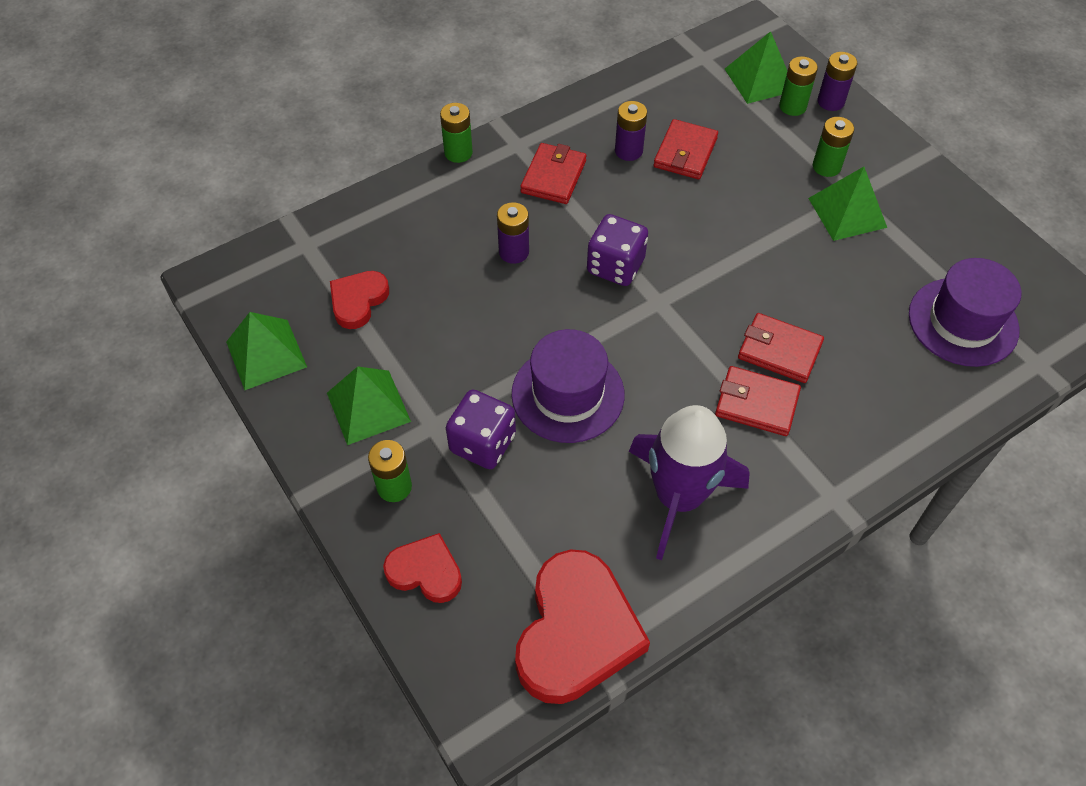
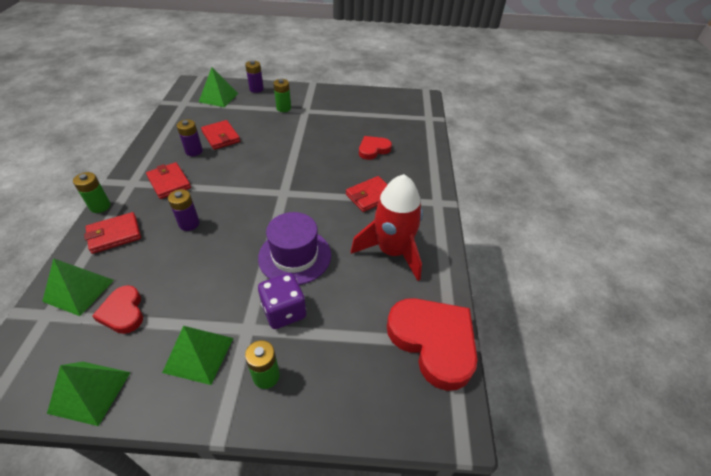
camera: 55 degrees left, 10 degrees down
(425, 571) = (337, 396): red heart -> red heart (373, 149)
(615, 266) = (247, 194): purple dice -> none
(678, 497) = (392, 251): purple rocket -> red rocket
(779, 351) = (352, 173): red wallet -> red wallet (114, 235)
(792, 106) = (244, 98): green battery -> none
(847, 212) = (311, 117): green pyramid -> green pyramid (79, 290)
(963, 322) = (393, 122): purple hat -> none

